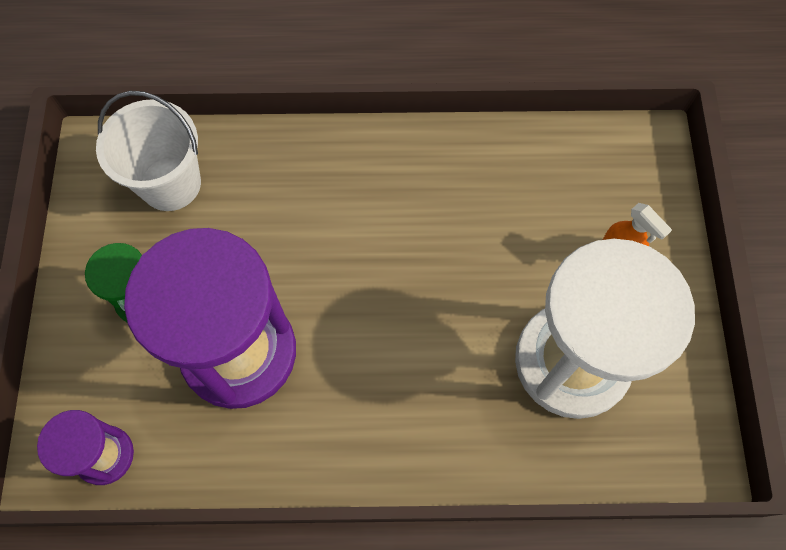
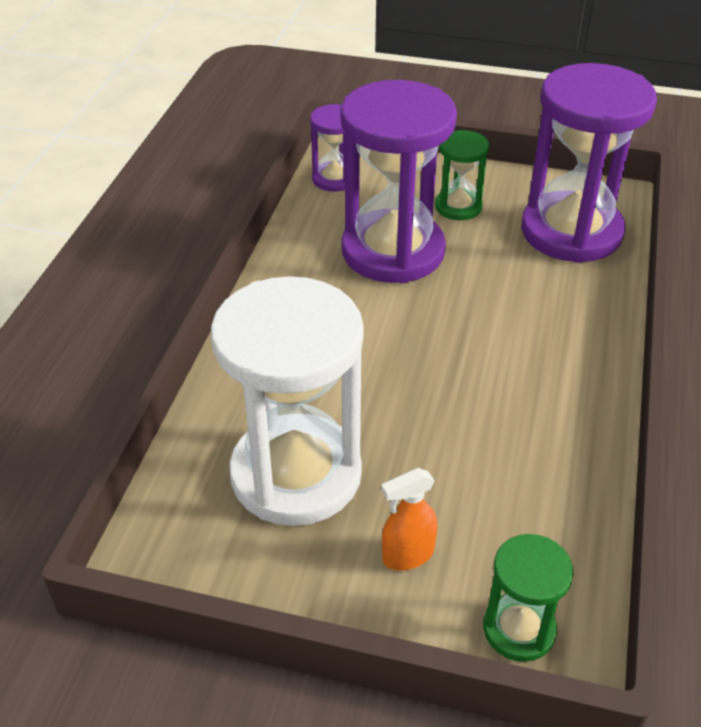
camera: 105 degrees right, 25 degrees down
(170, 183) = (571, 232): white bucket -> purple hourglass
(649, 173) = (519, 629): none -> green hourglass

